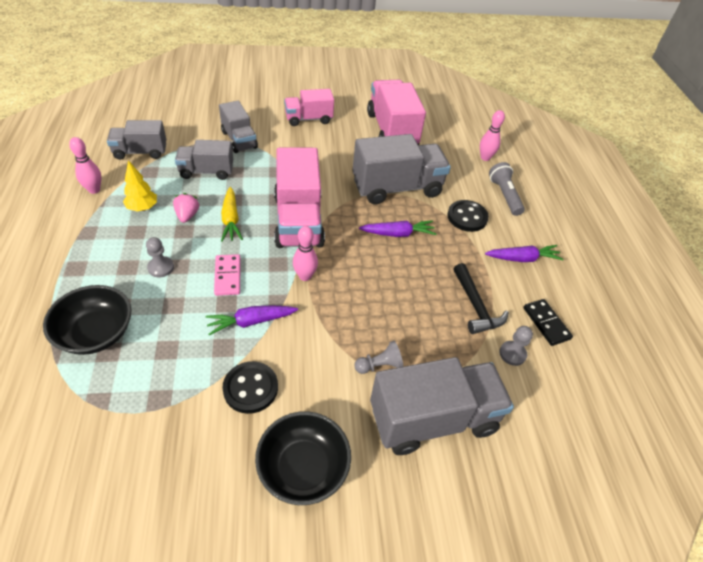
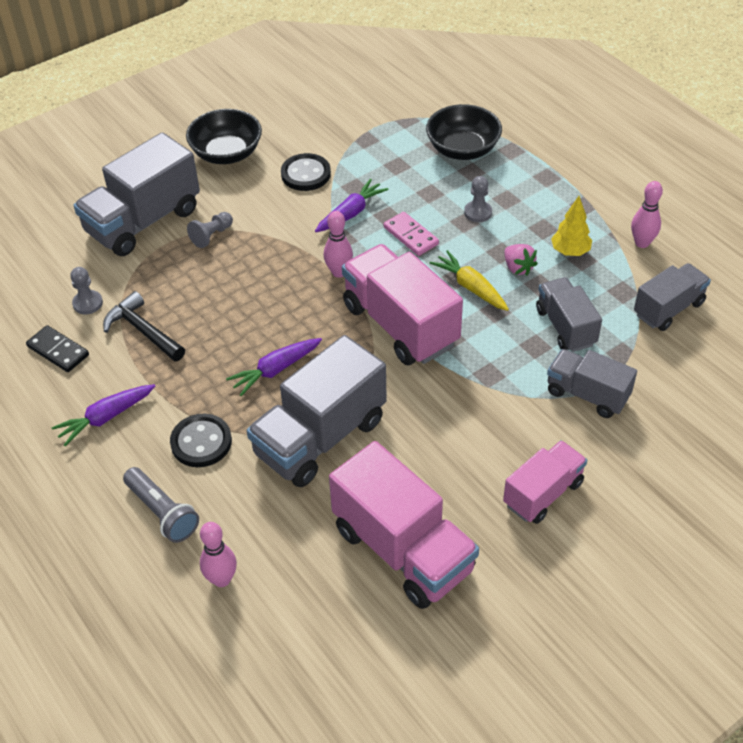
camera: 155 degrees right, 0 degrees up
(206, 171) = (565, 327): grey truck -> grey truck turned 75 degrees counterclockwise

